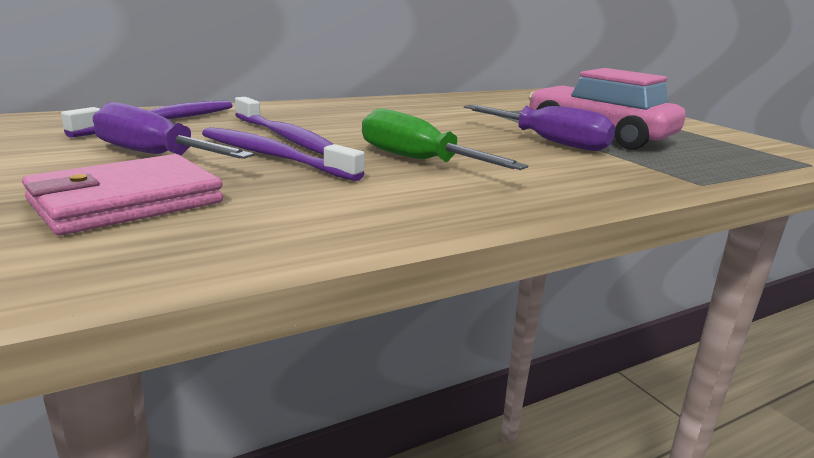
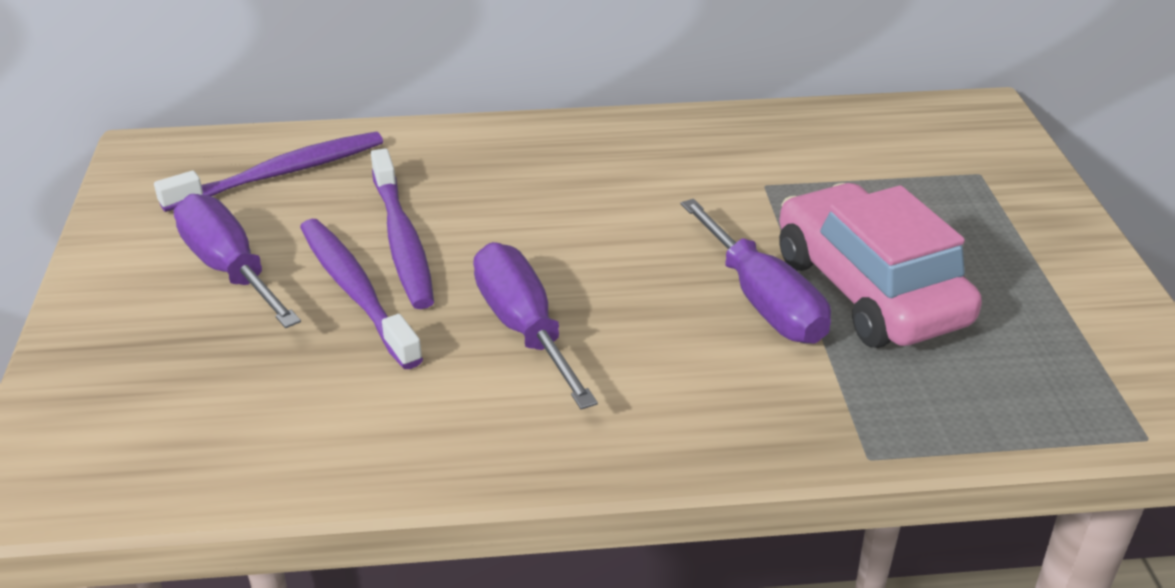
camera: 25 degrees right, 15 degrees up
(126, 202) = (158, 370): pink wallet -> none
(417, 160) = (524, 328): green screwdriver -> purple screwdriver

